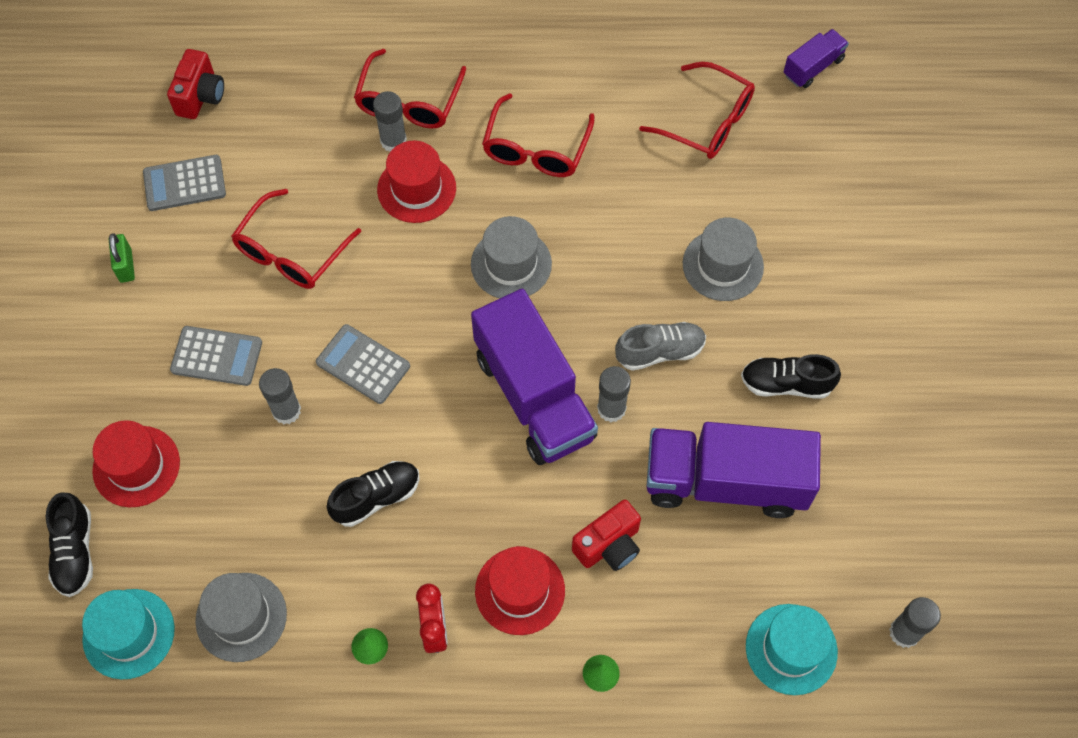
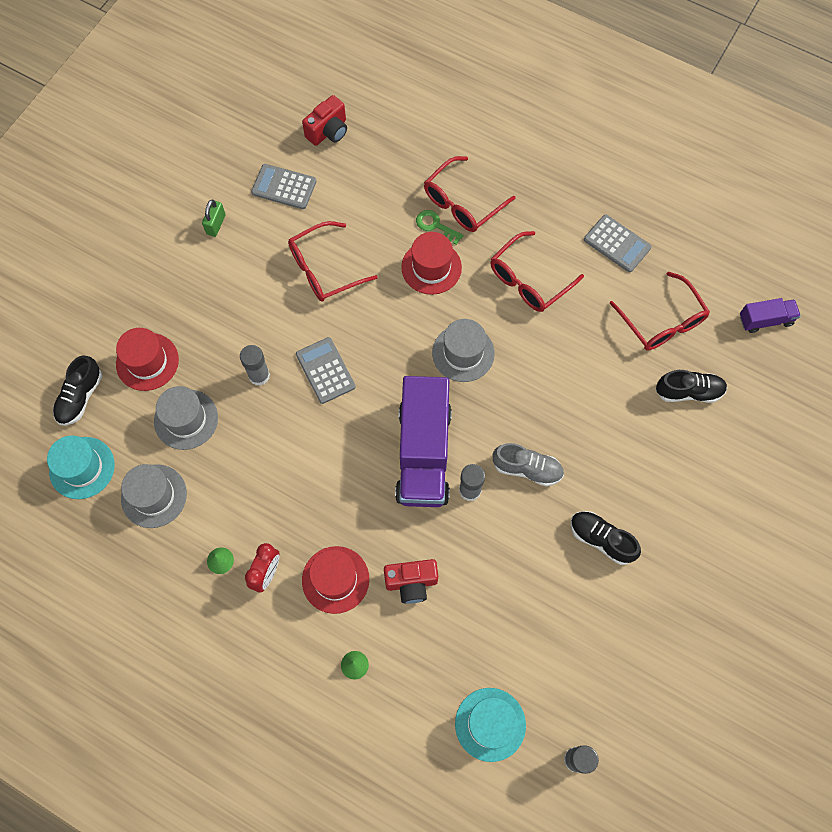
camera: 30 degrees right, 5 degrees up
(216, 356) = (237, 315): grey calculator -> grey calculator (617, 244)
(376, 498) = (281, 465): black shoe -> black shoe (688, 392)
(393, 141) = (436, 226): grey glue stick -> green key
(723, 265) = (609, 431): grey hat -> grey hat (186, 419)
(725, 482) = (516, 584): purple truck -> none

